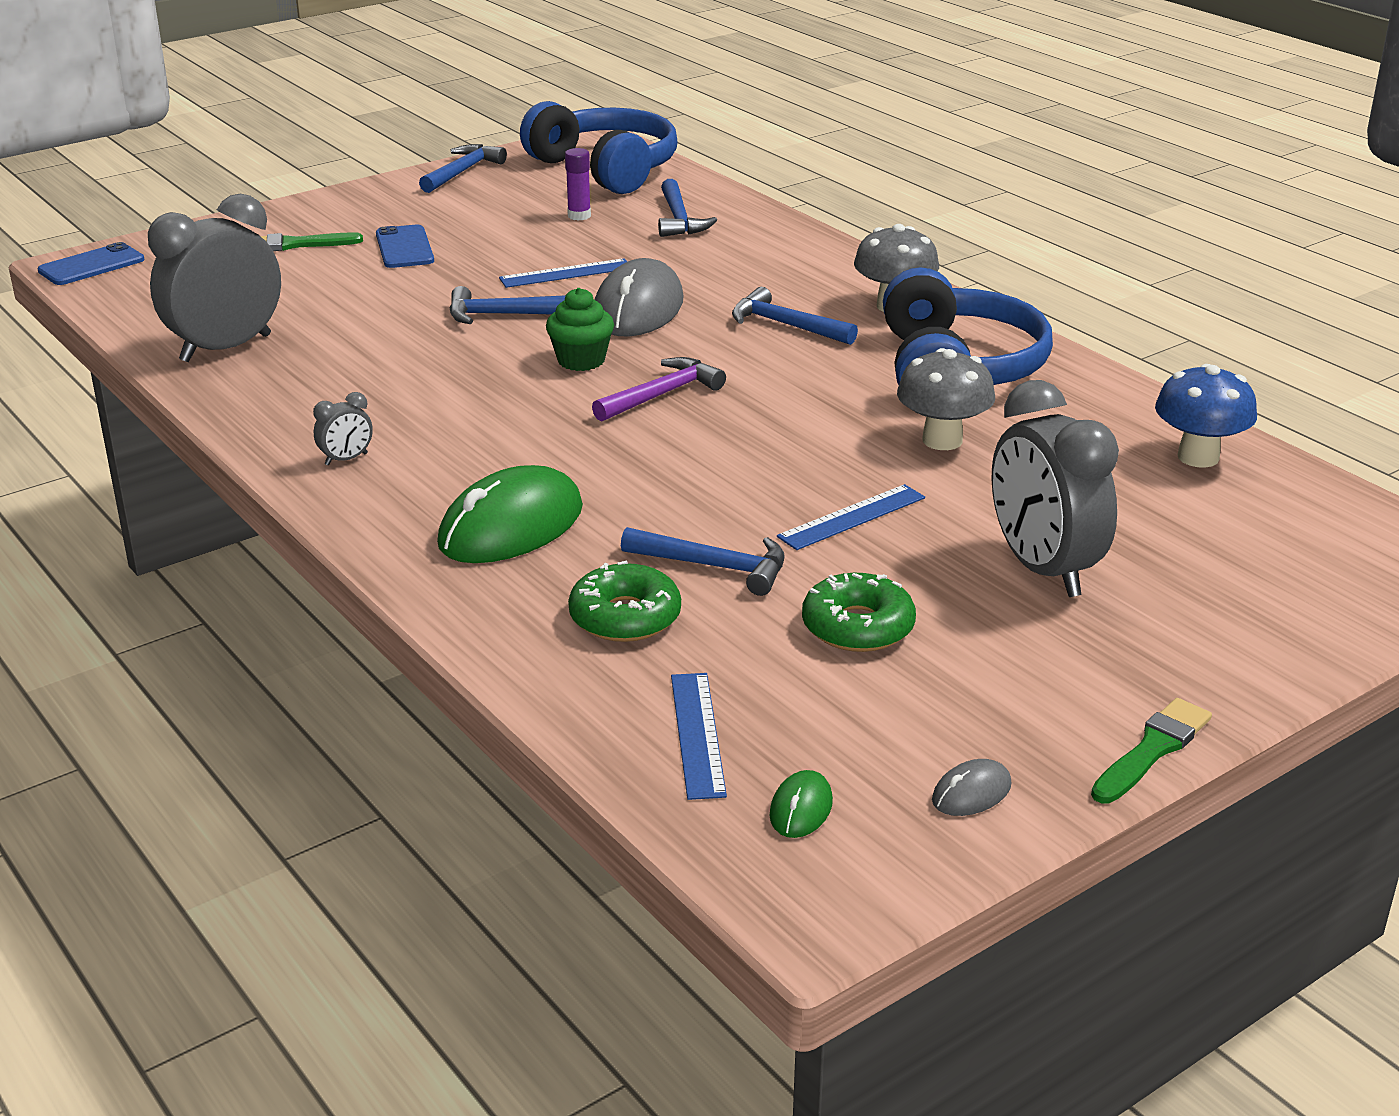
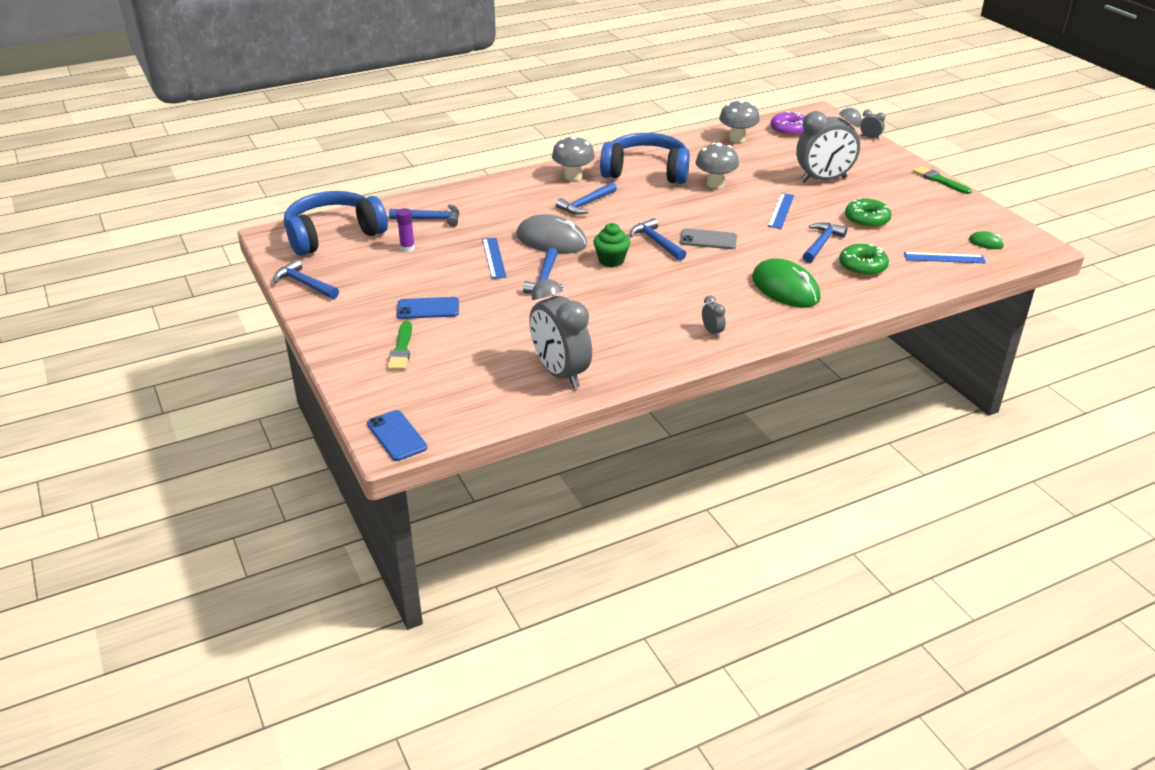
camera: 80 degrees left, 5 degrees up
(662, 395) = (656, 242): purple hammer -> blue hammer
(688, 442) = (708, 240): none -> grey phone
(852, 517) = (781, 210): blue ruler -> blue ruler turned 45 degrees clockwise
(971, 793) = (970, 213): grey mouse -> none
(1198, 457) = (737, 139): blue mushroom -> grey mushroom
(1308, 522) = (789, 130): none -> purple donut
(1358, 641) = (870, 137): none -> grey clock

